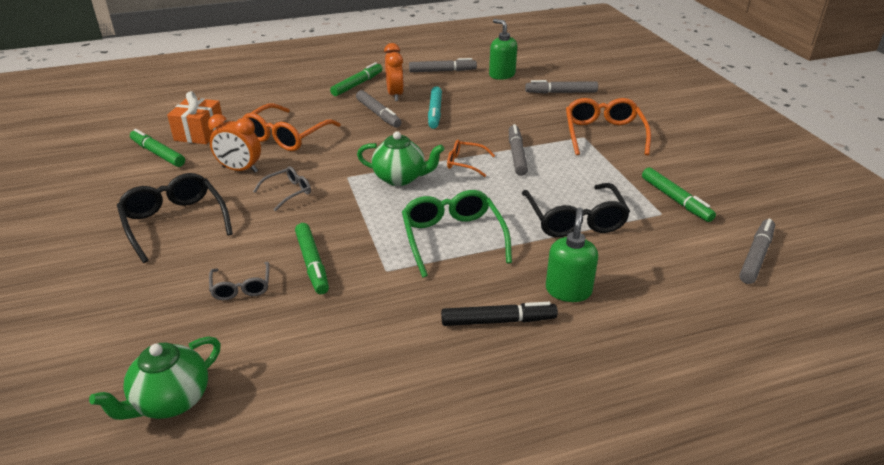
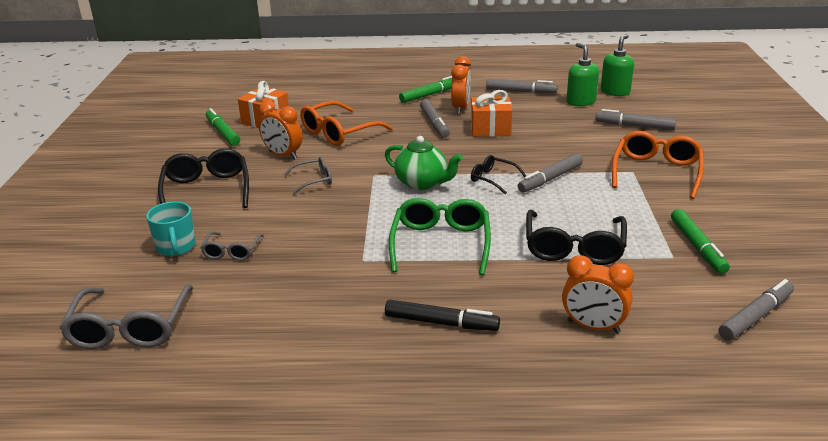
camera: 20 degrees right, 5 degrees down
(170, 401) = (130, 328): green teapot -> grey glasses
(174, 294) = (176, 247): none -> turquoise mug
(312, 263) = (301, 243): green marker -> none
(435, 112) = (490, 129): turquoise marker -> orange gift
(465, 163) = (493, 179): orange glasses -> black glasses
(517, 155) = (550, 179): grey marker -> grey marker turned 150 degrees counterclockwise
(568, 290) = (527, 310): green soap dispenser -> green soap dispenser (615, 92)
(634, 295) = (593, 327): none -> orange clock

